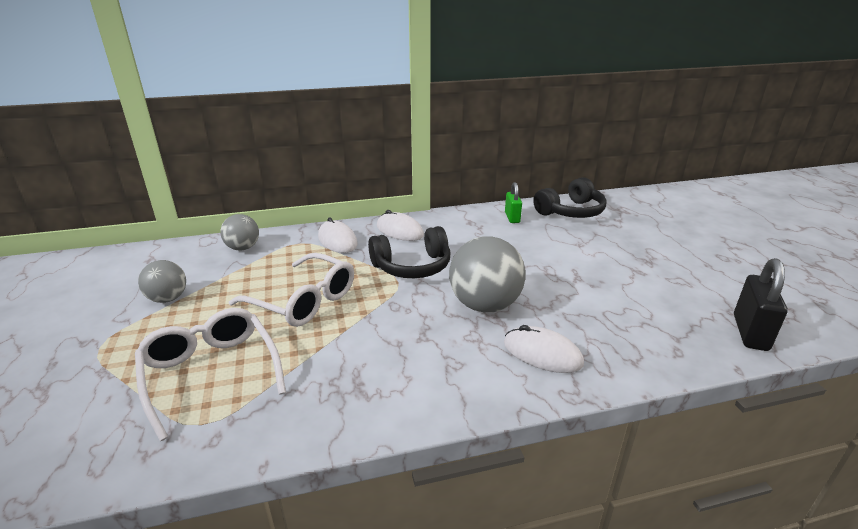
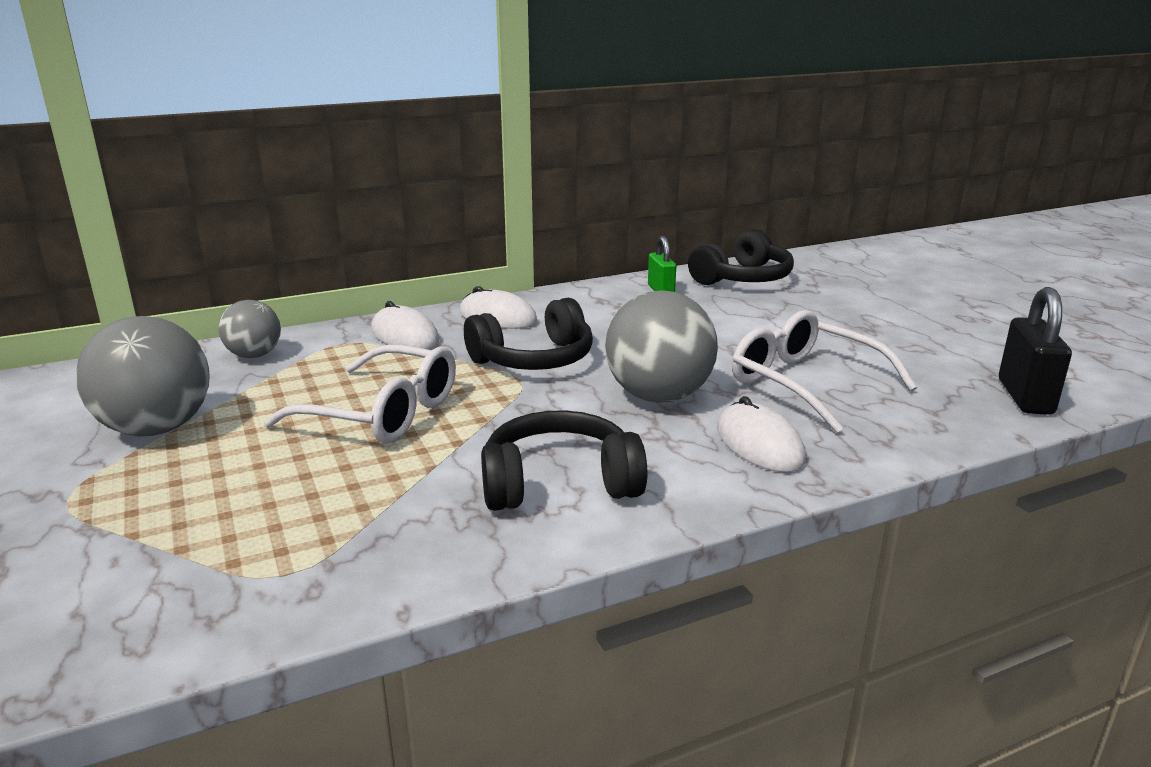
camera: 10 degrees left, 5 degrees down
(168, 298) = (157, 428): grey ball -> grey ball, size x1.72
(211, 373) = (272, 513): white glasses -> white glasses (805, 383)
(396, 371) = (559, 483): none -> black headphones
(542, 353) = (759, 444): white mouse -> white mouse turned 45 degrees clockwise

